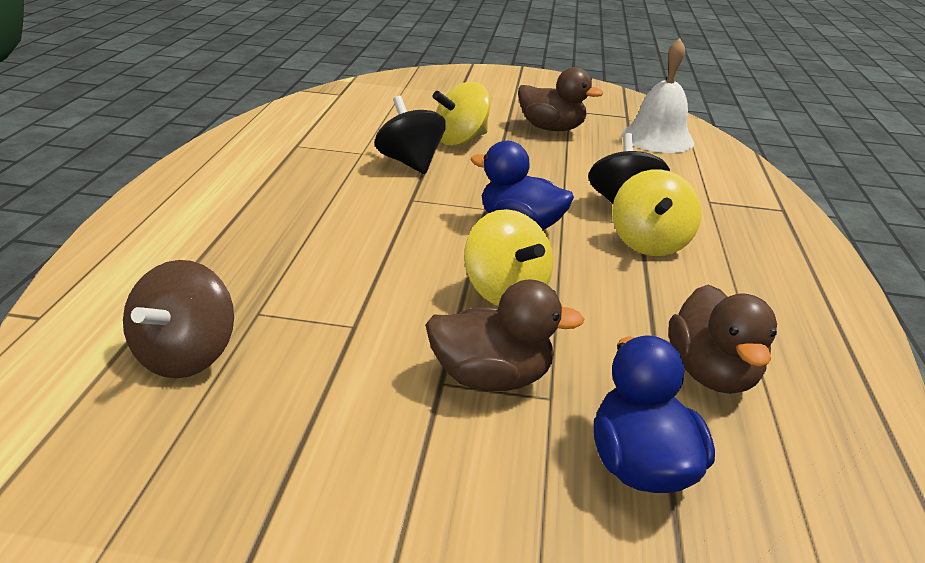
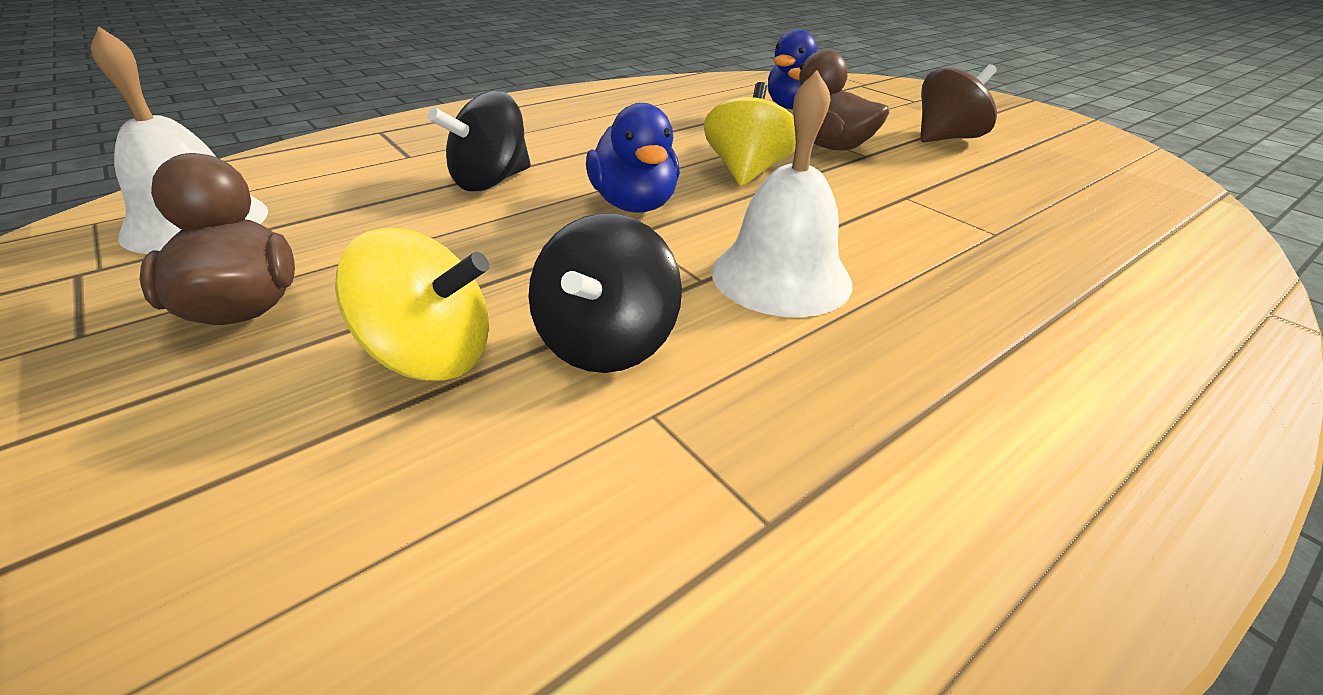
camera: 135 degrees left, 5 degrees up
(186, 355) = (1074, 226): brown spinning top -> brown spinning top (946, 138)
(375, 216) = (781, 276): none -> white bell
(649, 243) = (556, 154): yellow spinning top -> none
(711, 373) = (691, 110): brown duck -> none

